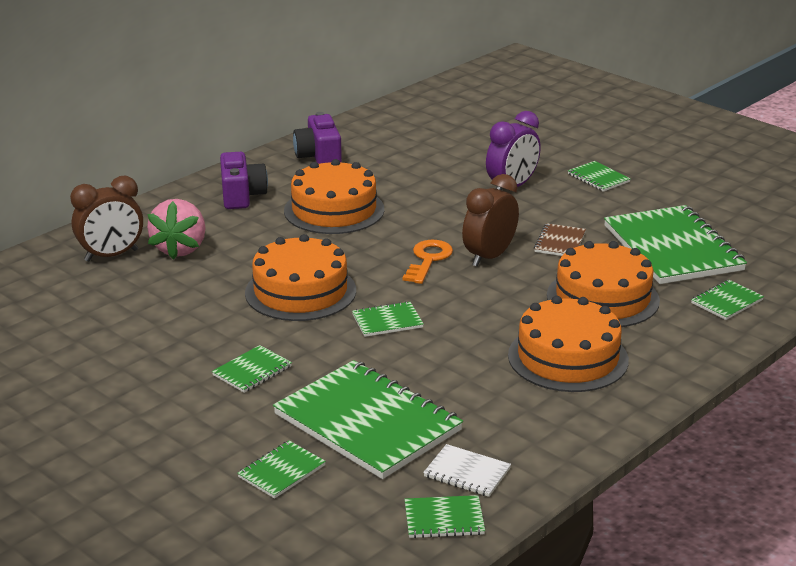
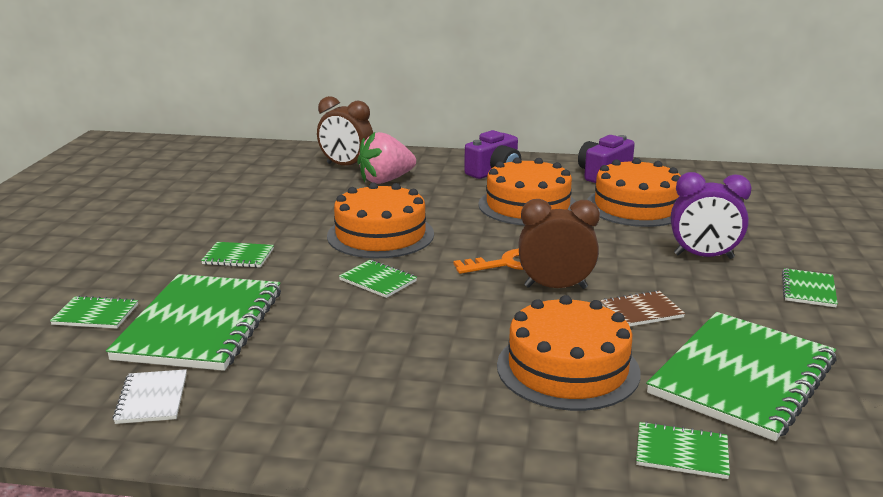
camera: 55 degrees right, 5 degrees down
(444, 519) = (62, 412): green notebook -> none
(568, 357) = (420, 386): orange cake -> orange cake (636, 206)

